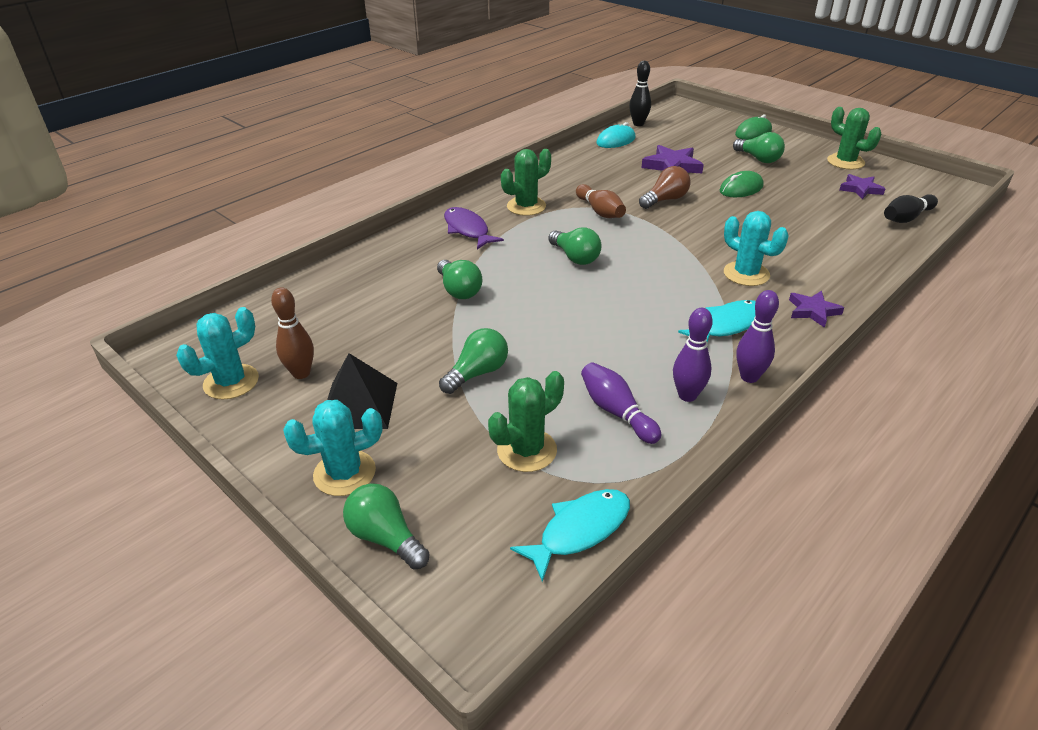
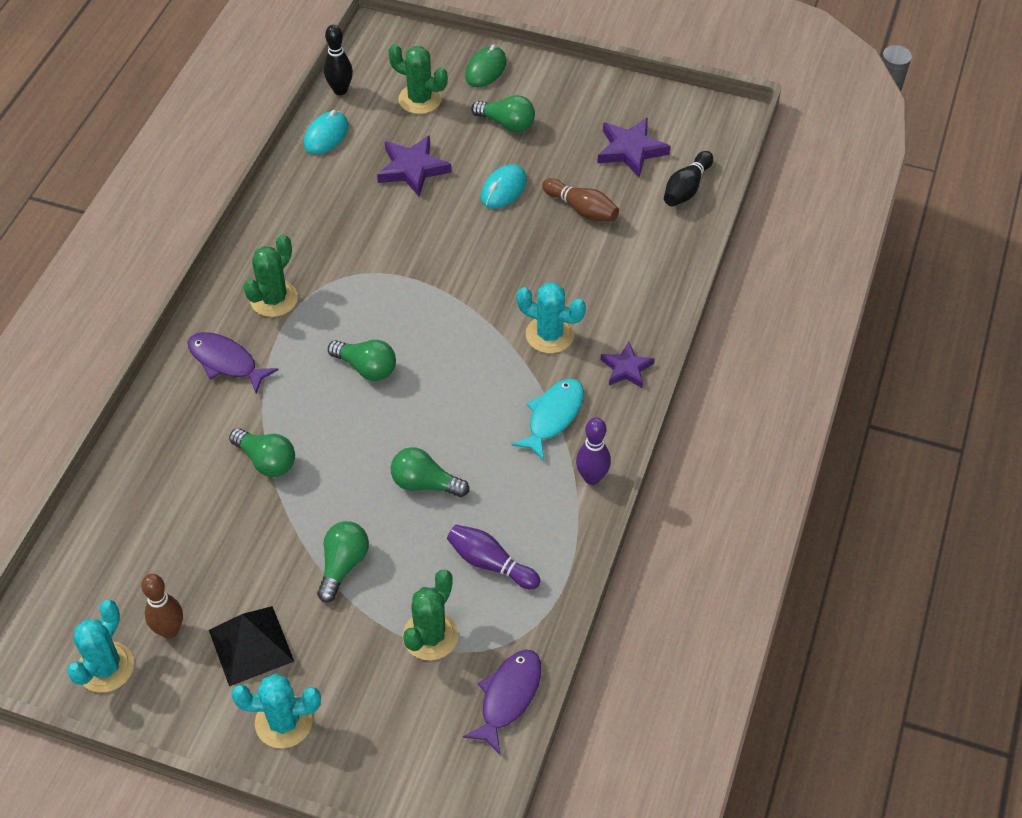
camera: 25 degrees left, 15 degrees up
(344, 473) = (283, 722): turquoise cactus -> turquoise cactus turned 45 degrees clockwise
(385, 537) = (356, 767): green light bulb -> green light bulb (424, 483)
(579, 530) = (508, 697): turquoise fish -> purple fish
(600, 211) = (362, 281): brown bowling pin -> brown bowling pin (582, 209)
(665, 200) = (427, 236): brown light bulb -> none
(687, 395) = (545, 520): purple bowling pin -> none
(741, 189) = (503, 189): green mouse -> turquoise mouse
(845, 162) = (604, 101): green cactus -> green cactus (420, 99)
(860, 189) = (631, 150): purple star -> purple star, size x1.52

